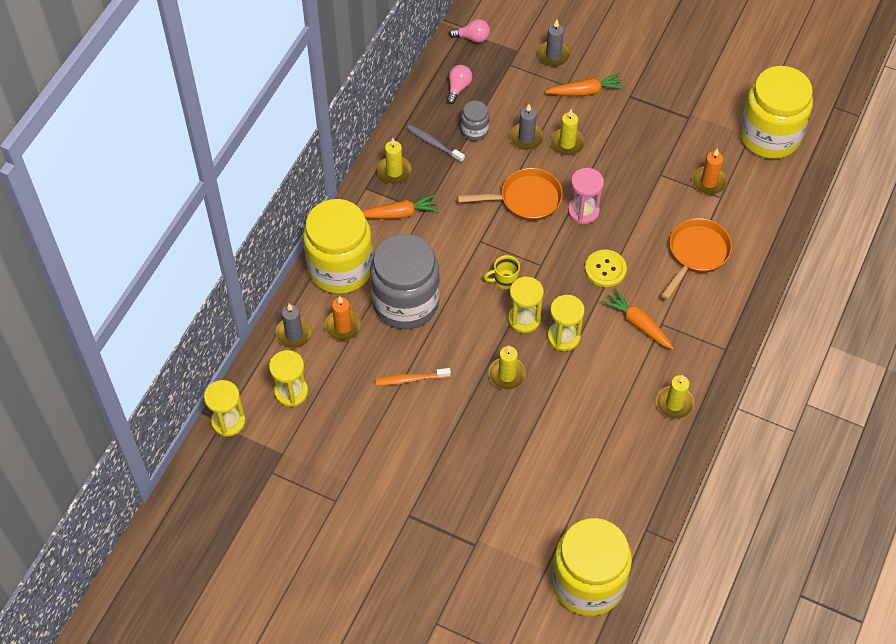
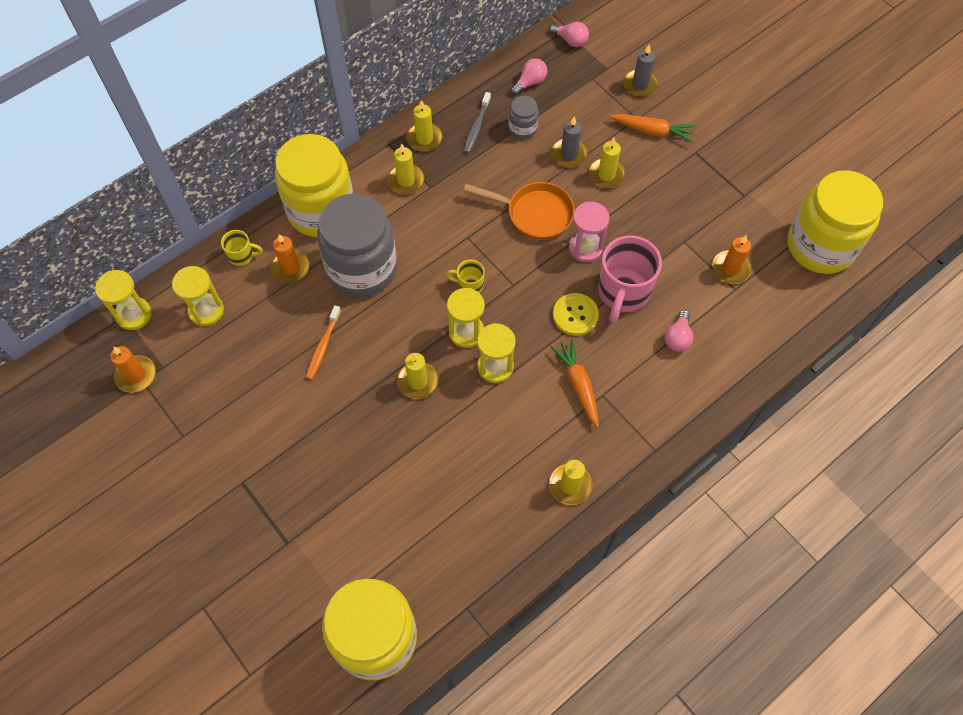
camera: 25 degrees right, 5 degrees up
(263, 469) = (136, 375): none -> orange candle
(294, 334) = (242, 256): grey candle -> yellow mug
(399, 214) = (406, 180): orange carrot -> yellow candle
(411, 379) = (323, 346): orange toothbrush -> orange toothbrush turned 90 degrees counterclockwise
(434, 144) = (477, 127): grey toothbrush -> grey toothbrush turned 135 degrees counterclockwise
(633, 236) = (623, 293): none -> pink mug
(696, 254) = (677, 337): orange pan -> pink light bulb

